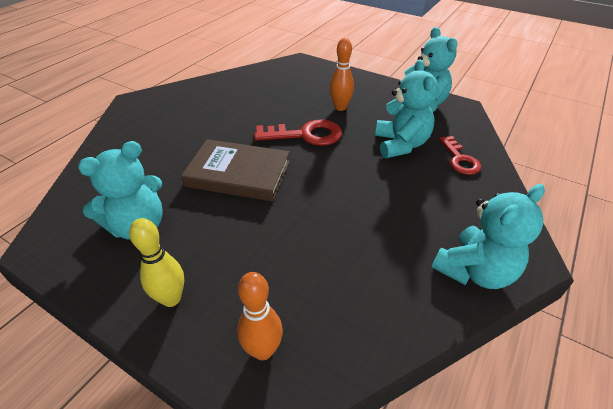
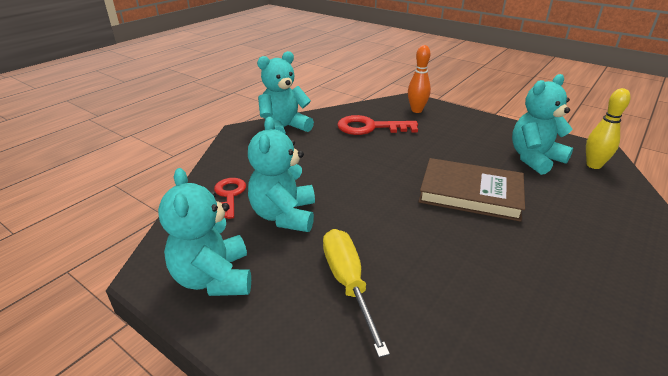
camera: 175 degrees left, 10 degrees down
(171, 298) = (478, 126): yellow bowling pin -> yellow bowling pin (593, 165)
(306, 135) = (402, 235): red key -> red key (370, 127)
(340, 107) = (348, 283): orange bowling pin -> yellow screwdriver

